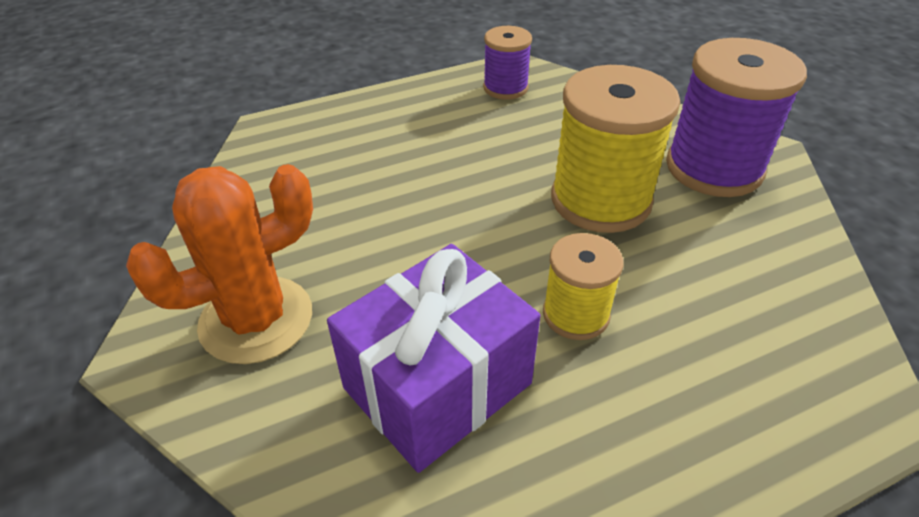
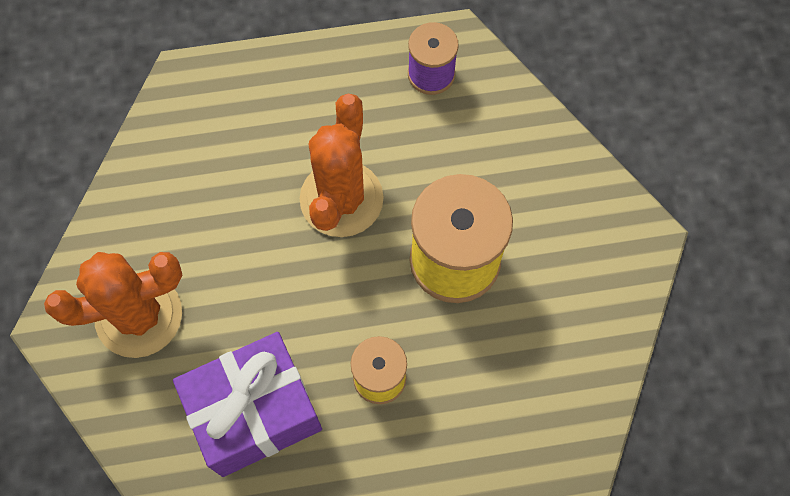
camera: 15 degrees right, 25 degrees up
(460, 178) = (341, 199): none -> orange cactus
(713, 168) = (578, 247): purple spool -> none

